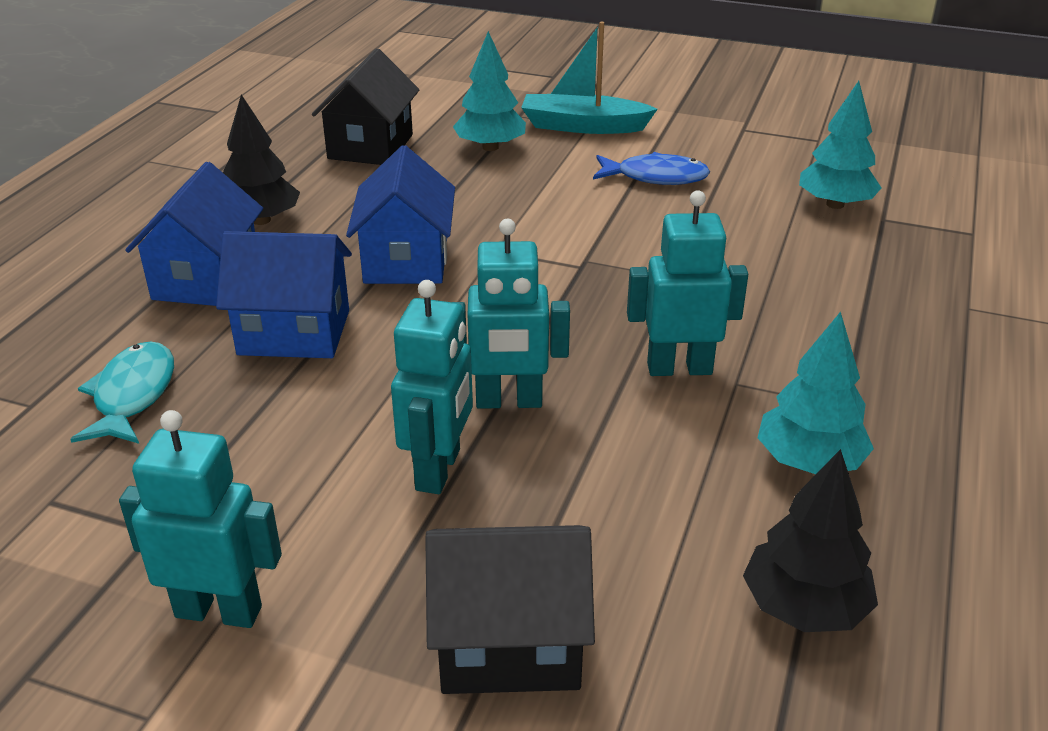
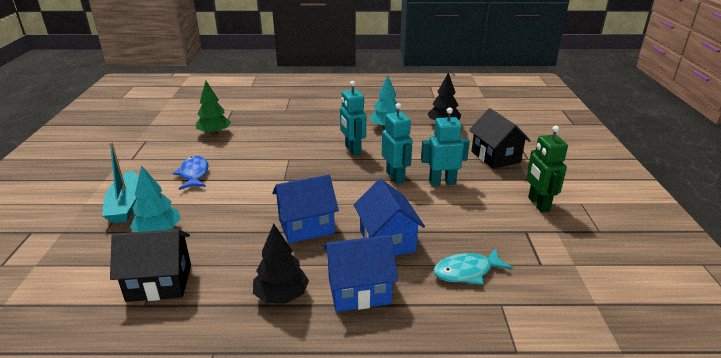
camera: 110 degrees left, 5 degrees down
(219, 611) = (538, 204): turquoise robot -> green robot
(835, 204) = (214, 133): turquoise tree -> green tree

